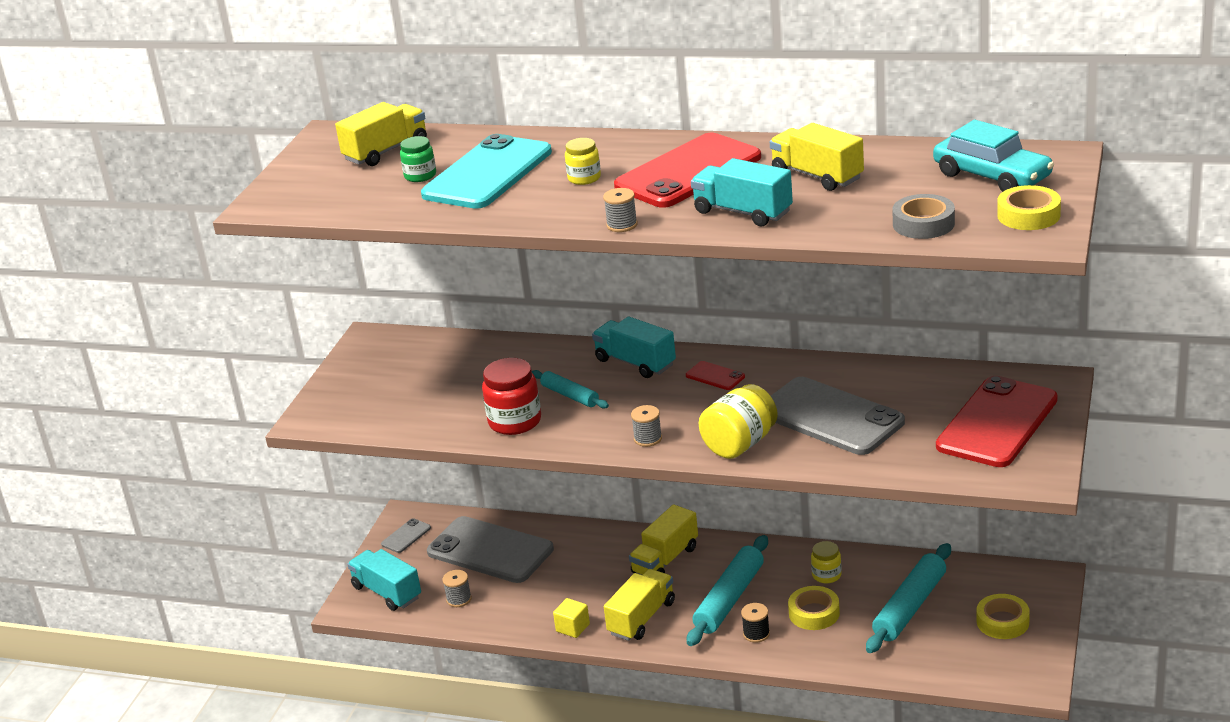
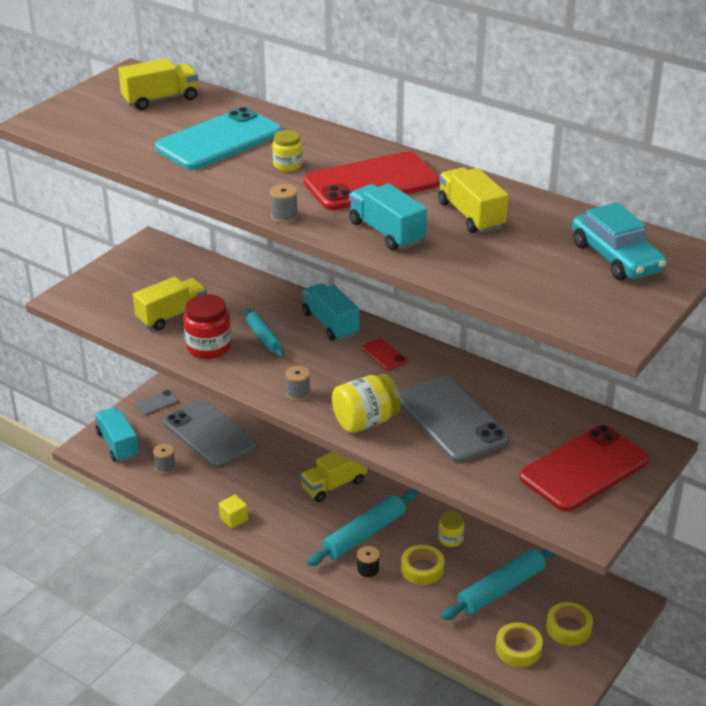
camera: 15 degrees right, 5 degrees up
(420, 176) = (168, 128): green jar -> none
(642, 618) = (289, 528): yellow truck -> yellow truck (172, 315)
(923, 224) = (525, 287): grey tape -> none
(1028, 215) = (620, 305): yellow tape -> yellow tape (518, 649)

